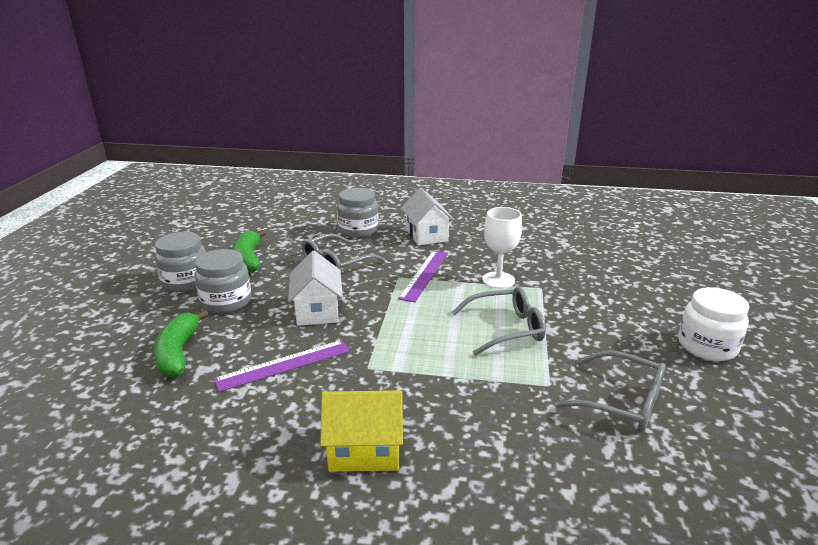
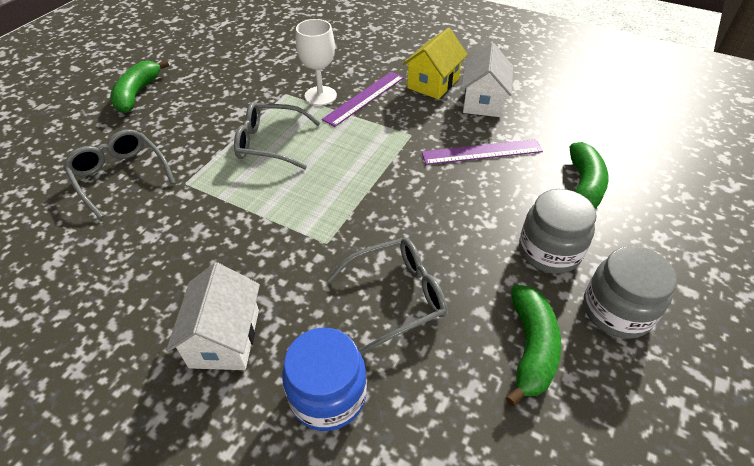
camera: 160 degrees left, 20 degrees up
(317, 310) = (441, 209): white house -> white house (483, 102)
(358, 230) = (328, 395): grey jar -> blue jar
(364, 450) = (433, 83): yellow house -> yellow house turned 75 degrees counterclockwise
(424, 275) = (292, 238): purple ruler -> purple ruler (364, 98)
(498, 280) = (216, 205): white goblet -> white goblet (320, 96)
(622, 401) = (251, 75): grey glasses -> grey glasses (120, 176)
(707, 346) = (137, 94): white jar -> green banana

